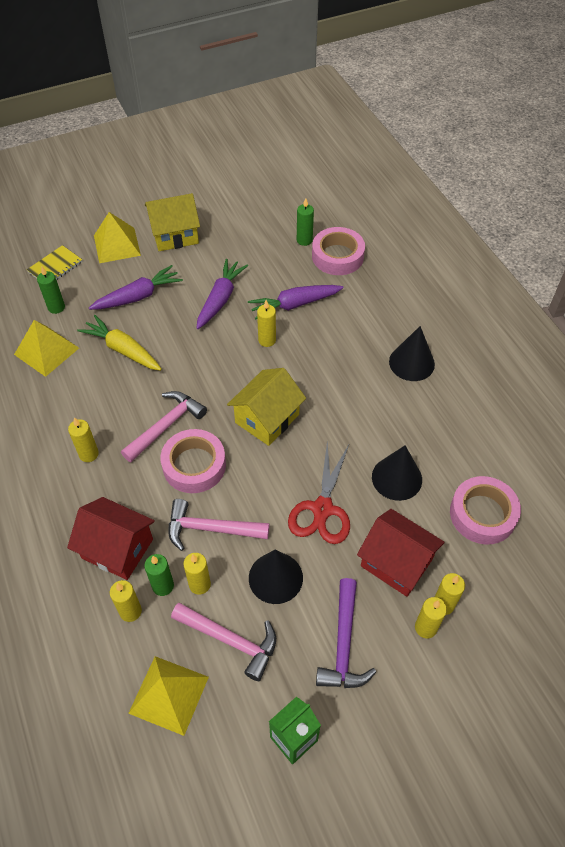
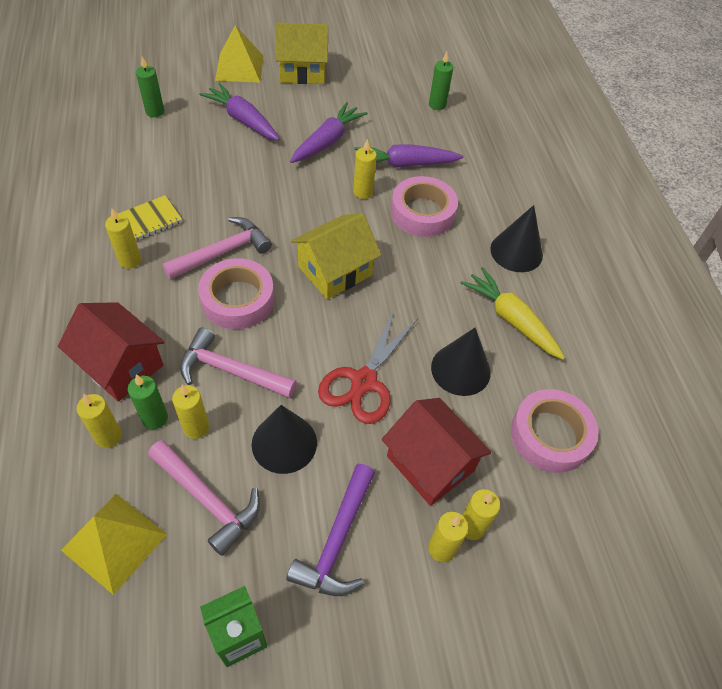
camera: 10 degrees right, 0 degrees up
(46, 351) = (128, 150): yellow pyramid -> none
(55, 267) = (169, 74): yellow notebook -> yellow notebook (147, 221)
(123, 350) = (206, 167): yellow carrot -> yellow carrot (511, 319)
(138, 296) = (242, 120): purple carrot -> purple carrot turned 120 degrees counterclockwise
(337, 256) = (468, 127): pink tape -> pink tape (422, 213)

